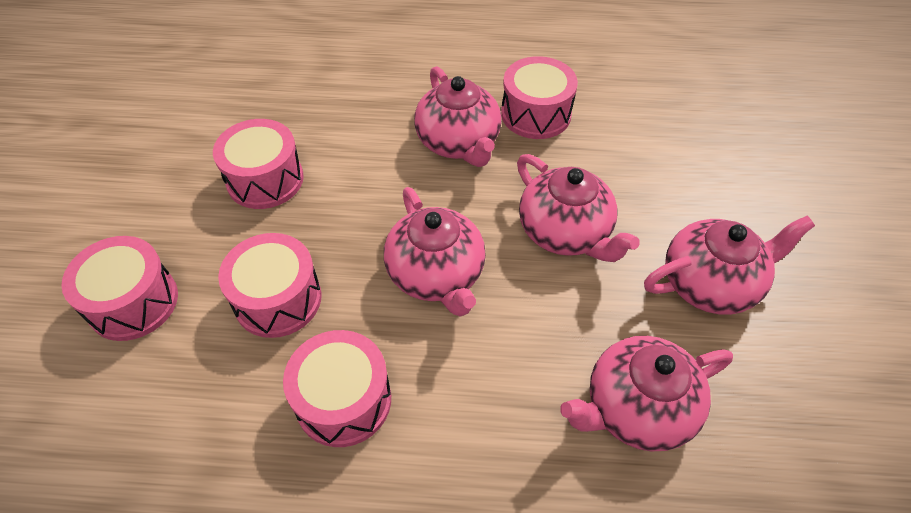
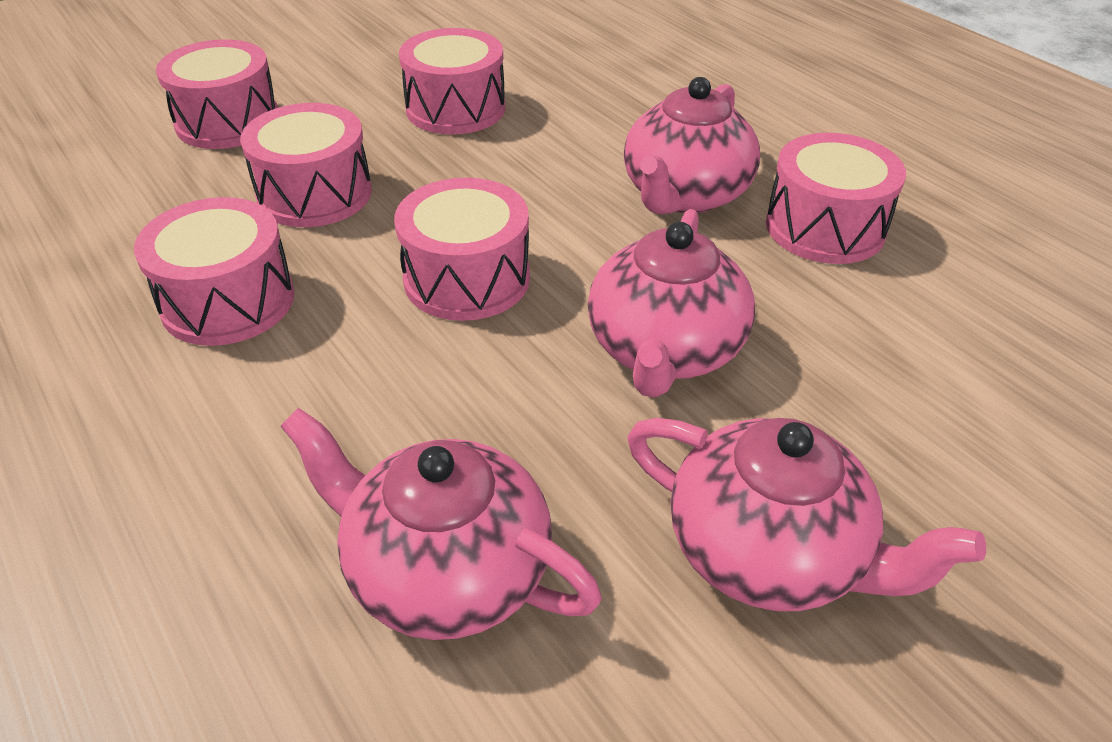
camera: 50 degrees right, 10 degrees down
(436, 274) = (467, 278): pink teapot -> pink drum

